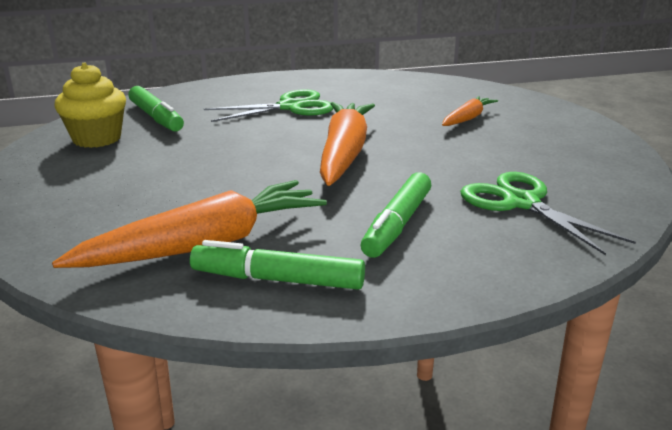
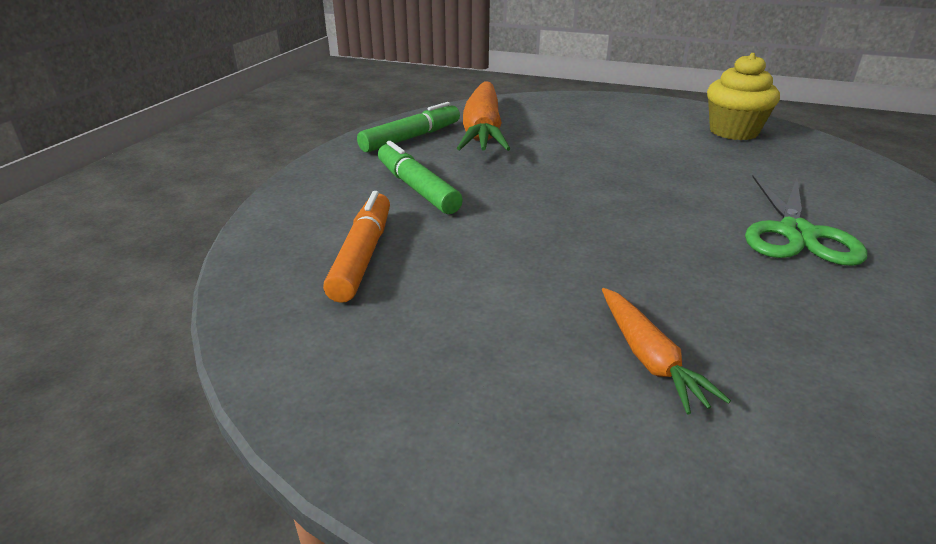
camera: 125 degrees right, 5 degrees up
(156, 117) = (788, 160): green marker -> none
(344, 154) = (592, 215): orange carrot -> none
(521, 203) = (363, 255): green scissors -> orange marker

